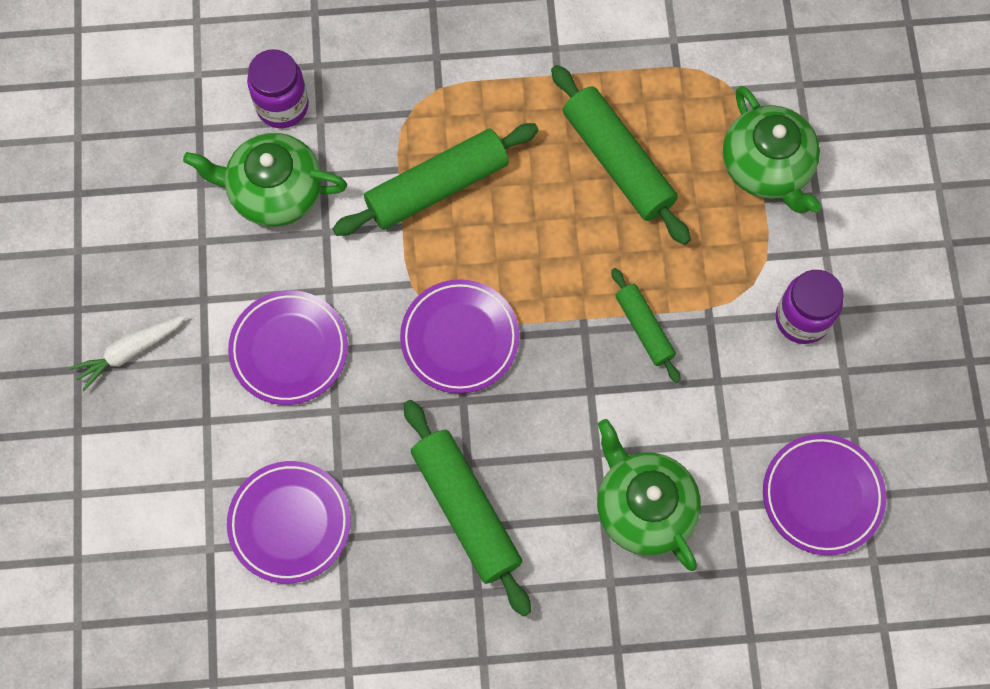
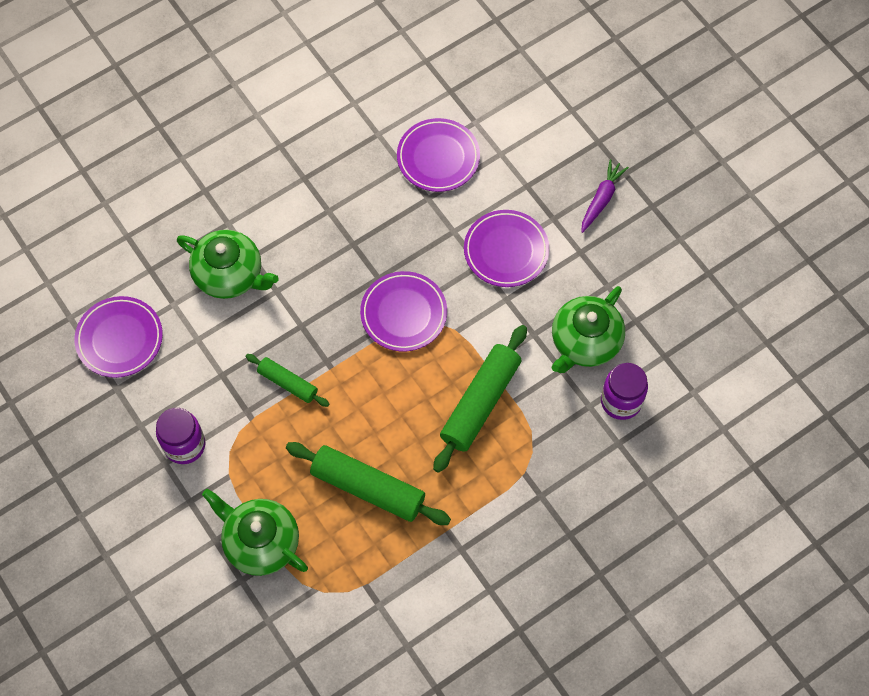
camera: 150 degrees right, 5 degrees down
(130, 352) = (601, 199): white carrot -> purple carrot
(274, 191) = (585, 342): green teapot -> green teapot turned 150 degrees clockwise
(466, 510) = (338, 217): green rolling pin -> none

